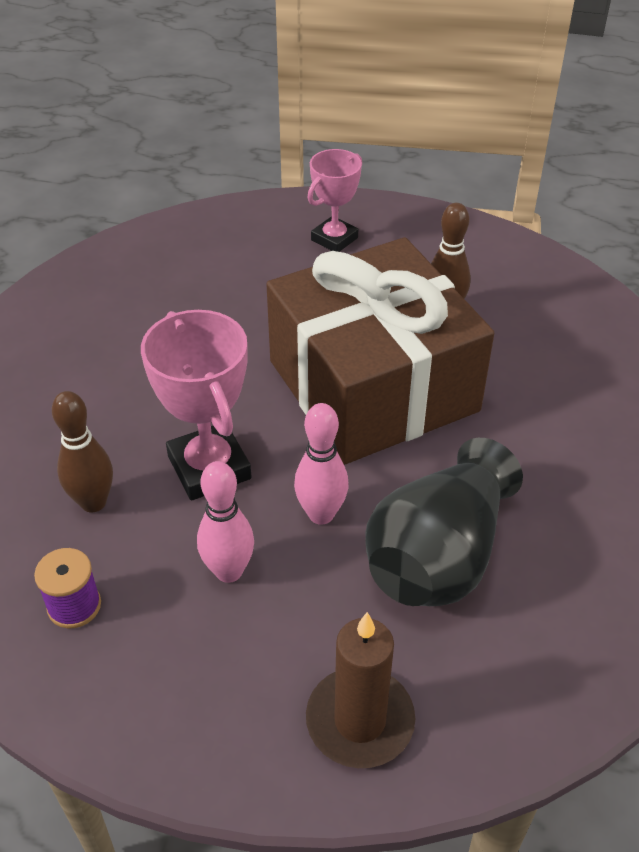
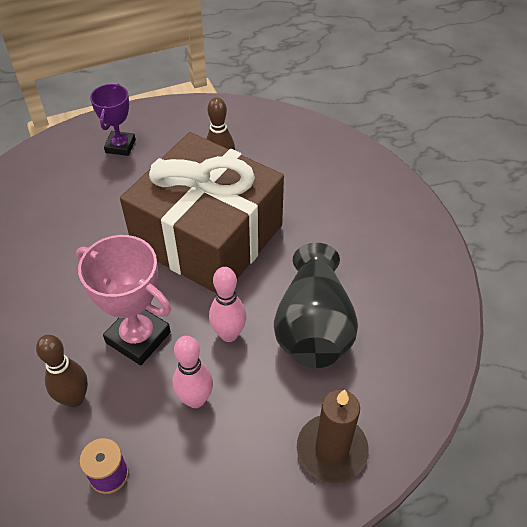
camera: 30 degrees left, 5 degrees up
(334, 239) = (120, 146): pink trophy -> purple trophy

